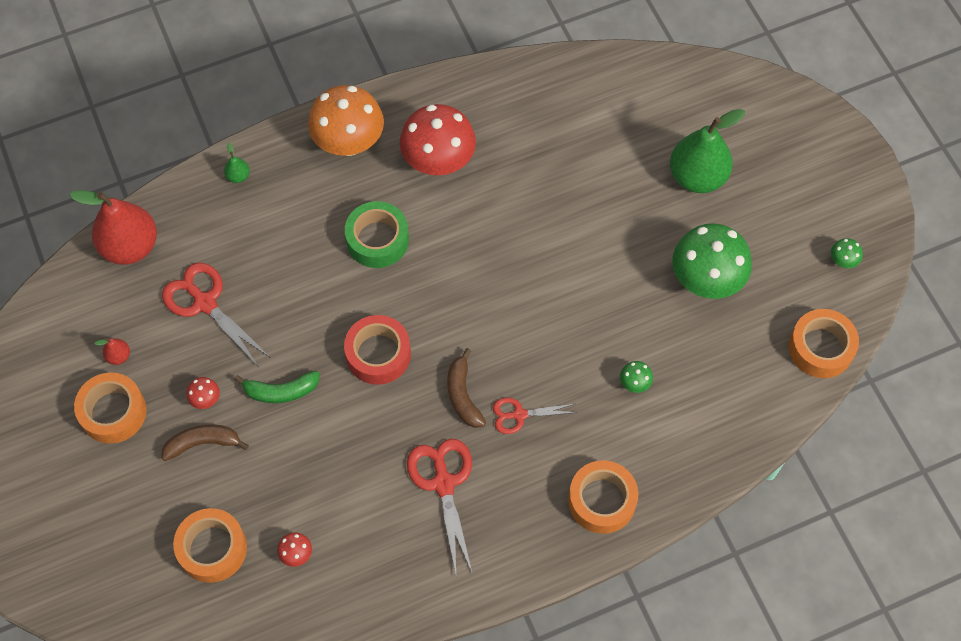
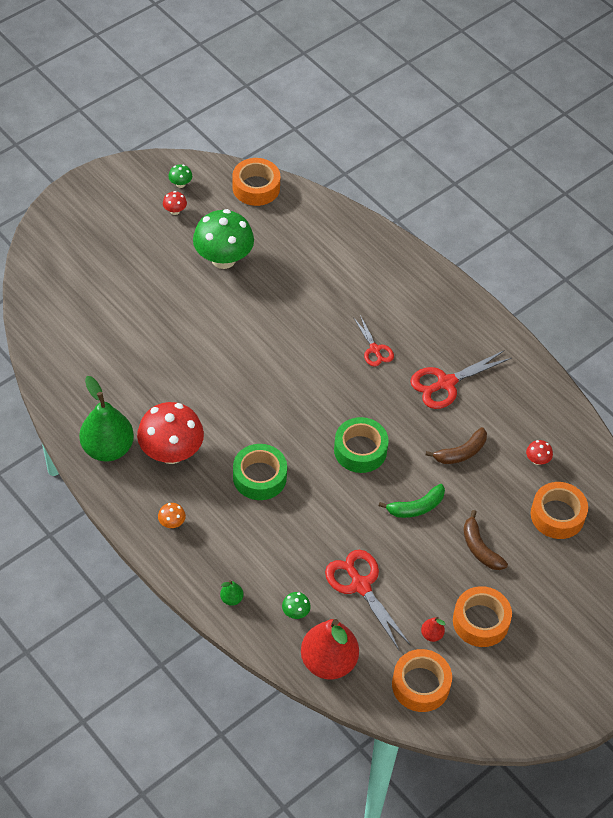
camera: 110 degrees left, 10 degrees down
(205, 303) = (360, 585): red scissors -> red scissors turned 120 degrees clockwise
(205, 399) = (443, 558): red mushroom -> red mushroom (175, 211)
(281, 391) = (416, 507): green banana -> green banana turned 90 degrees clockwise
(349, 142) = (172, 523): orange mushroom -> orange mushroom, size x0.41
(378, 354) = (360, 450): red tape -> green tape
(463, 395) = (373, 387): brown banana -> brown banana (461, 452)
(602, 500) = (419, 289): orange tape -> orange tape (420, 685)
(634, 383) = (323, 286): green mushroom -> green mushroom (295, 612)
(697, 177) = (133, 278): green pear -> green pear (107, 448)

